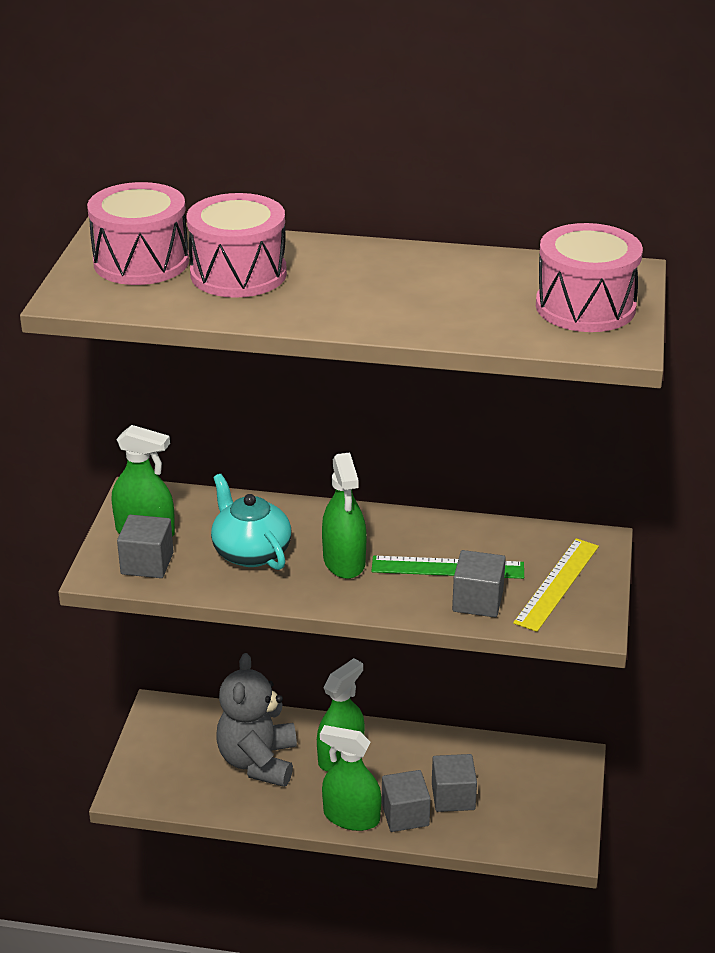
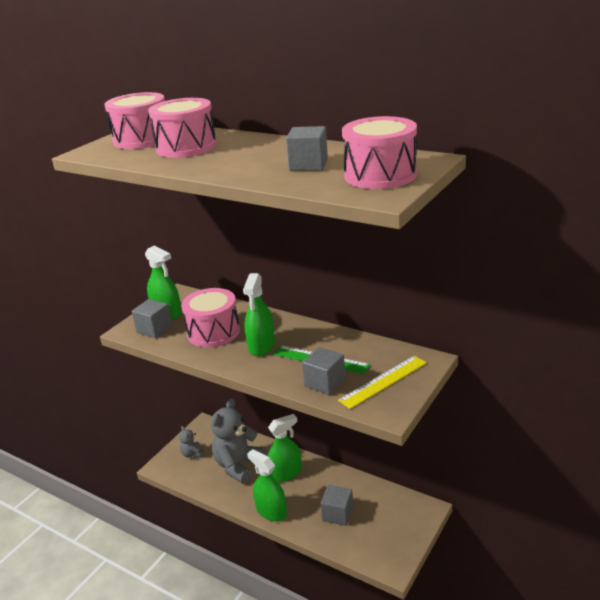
camera: 25 degrees right, 5 degrees down
(169, 760) = (192, 454): none -> grey teddy bear
(250, 552) = (213, 332): turquoise teapot -> pink drum
(405, 814) = (303, 518): grey cube -> grey cube (308, 165)

